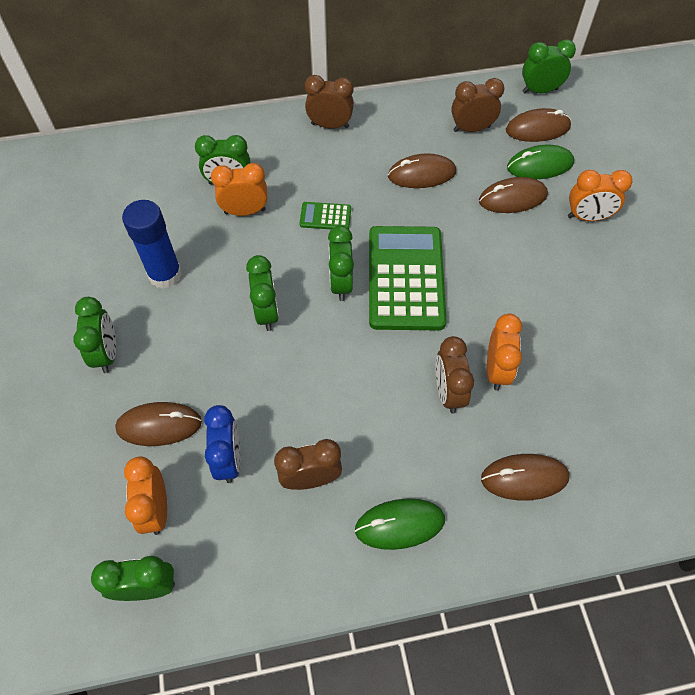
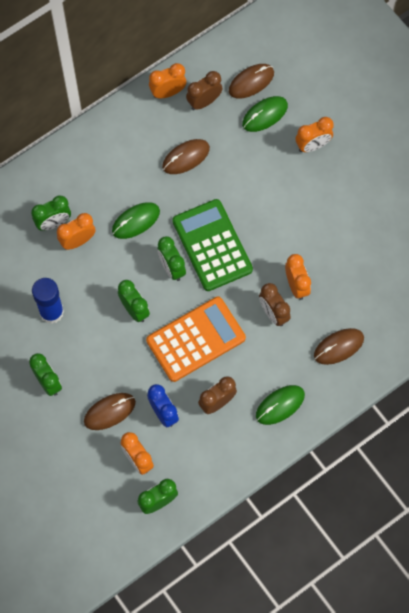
camera: 25 degrees left, 10 degrees up
(325, 217) = (136, 221): green calculator -> green mouse
(325, 381) = (195, 339): none -> orange calculator
(330, 125) = (99, 142): brown clock -> none
(434, 106) = (168, 92): none -> orange clock
(512, 198) = (257, 151): brown mouse -> none
(540, 91) = (239, 44): green clock -> none

